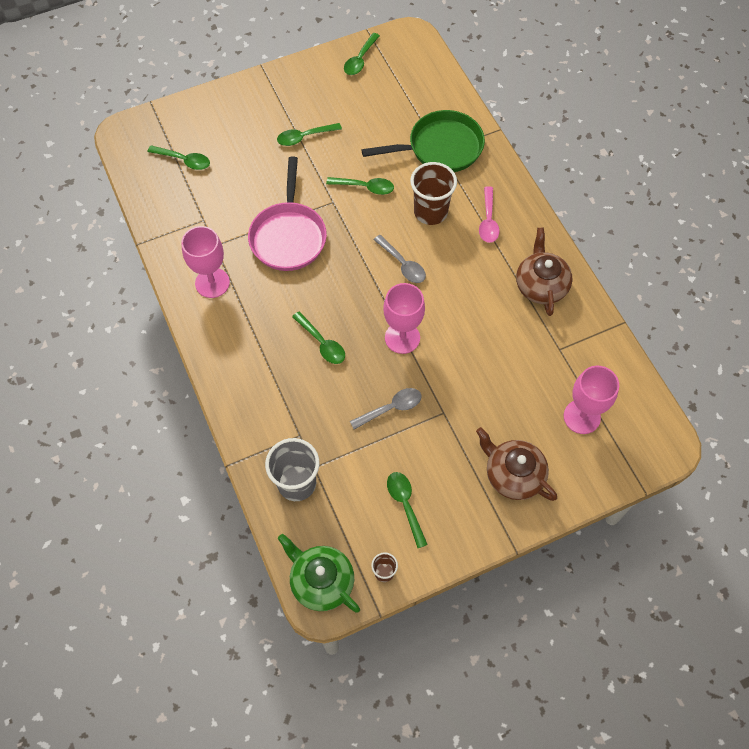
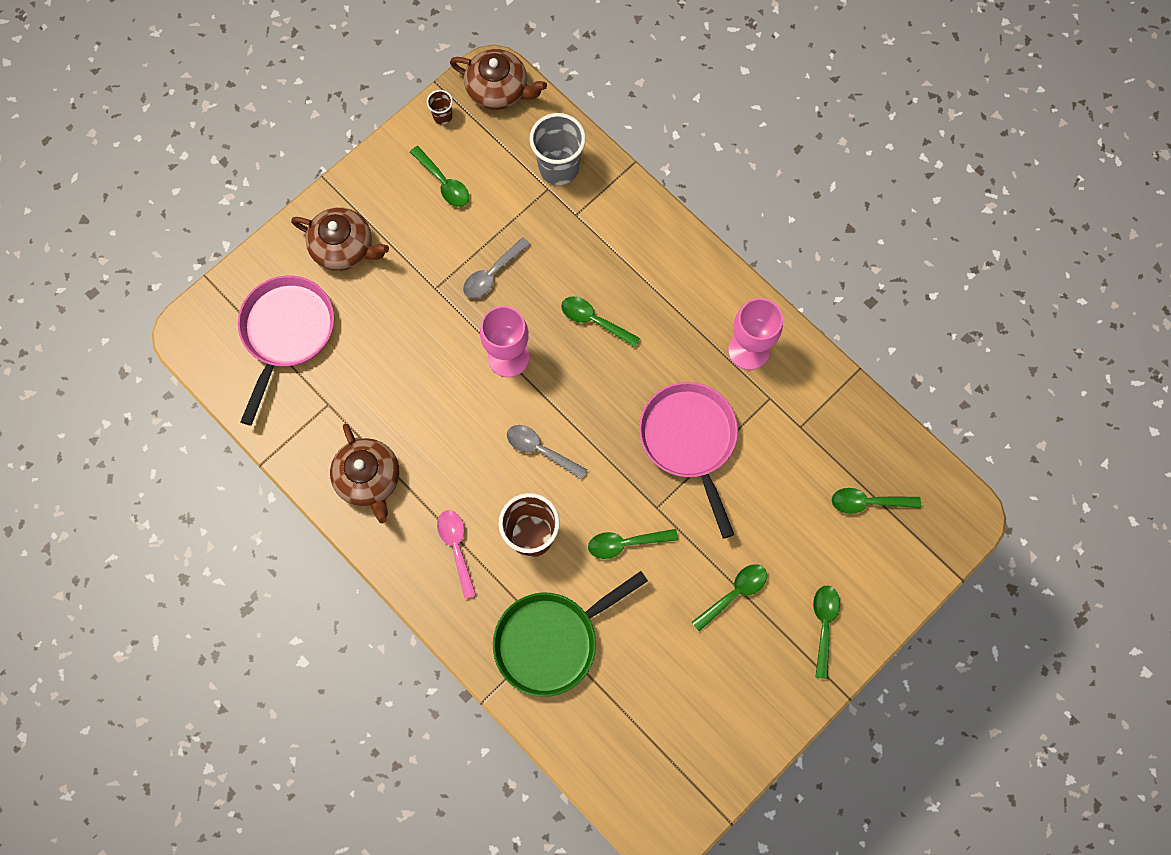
camera: 160 degrees right, 10 degrees up
(321, 581) = (499, 90): green teapot -> brown teapot
(360, 60) = (715, 757): green spoon -> green spoon (824, 625)
(581, 417) = (286, 333): pink goblet -> pink pan

